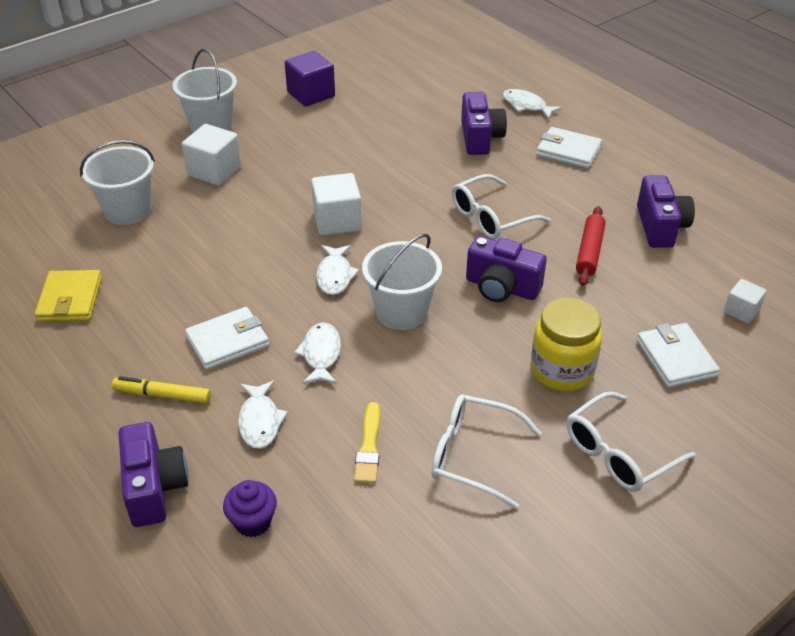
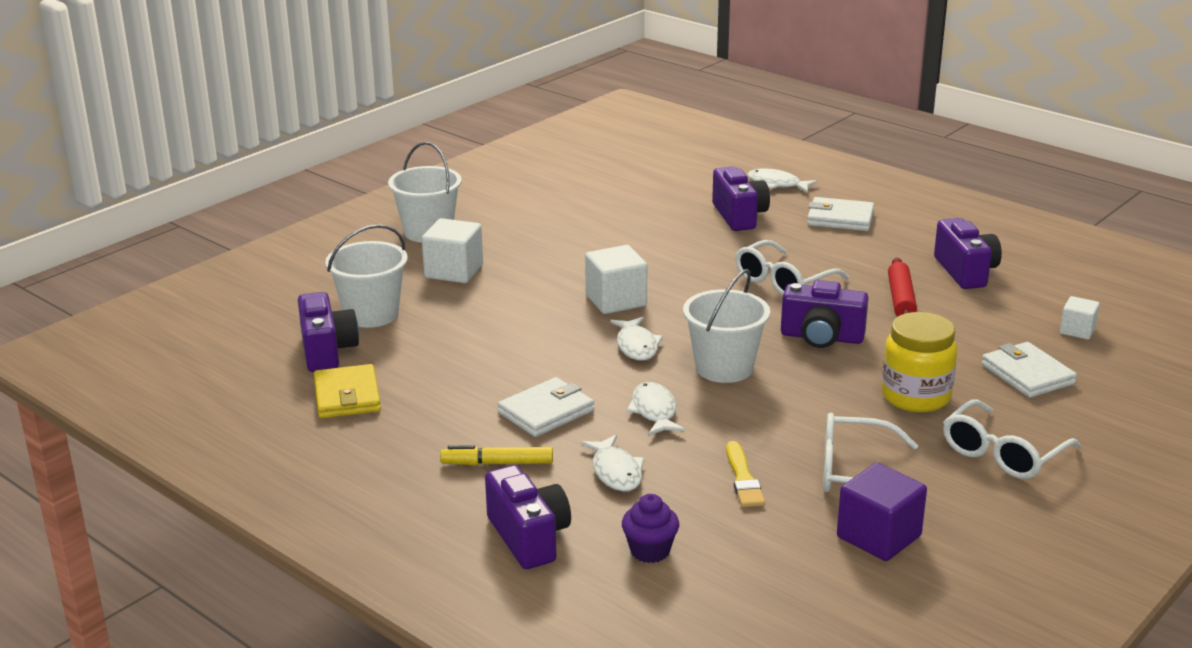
camera: 10 degrees left, 15 degrees down
(75, 246) = (327, 351): none -> purple camera
(311, 94) = (530, 195): purple cube -> purple cube (878, 536)

